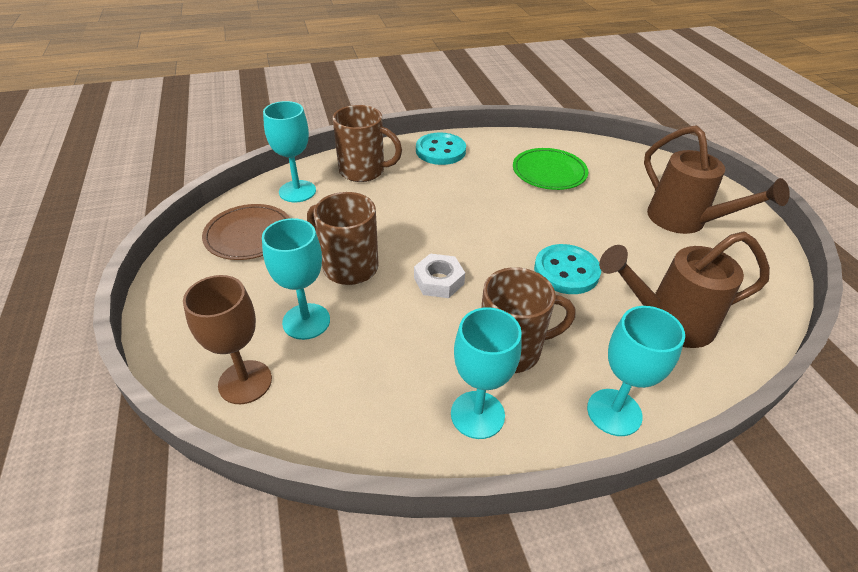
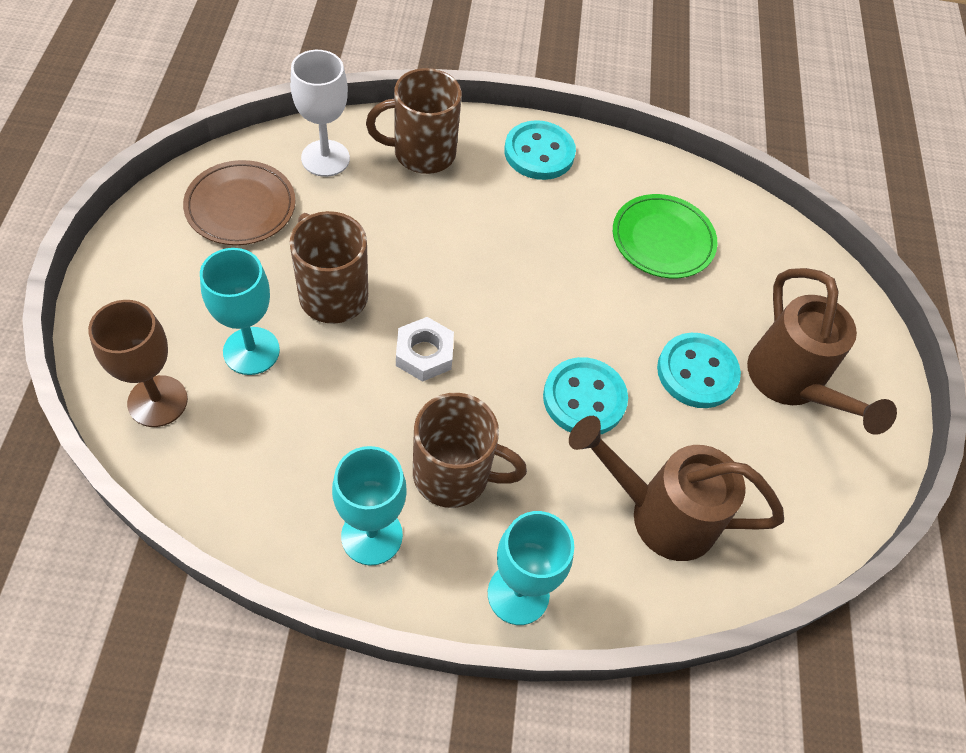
camera: 15 degrees right, 15 degrees up
(297, 191) = (325, 158): turquoise goblet -> white goblet
(363, 171) = (422, 153): brown mug -> brown mug turned 135 degrees clockwise
(625, 233) = (697, 372): none -> turquoise button

